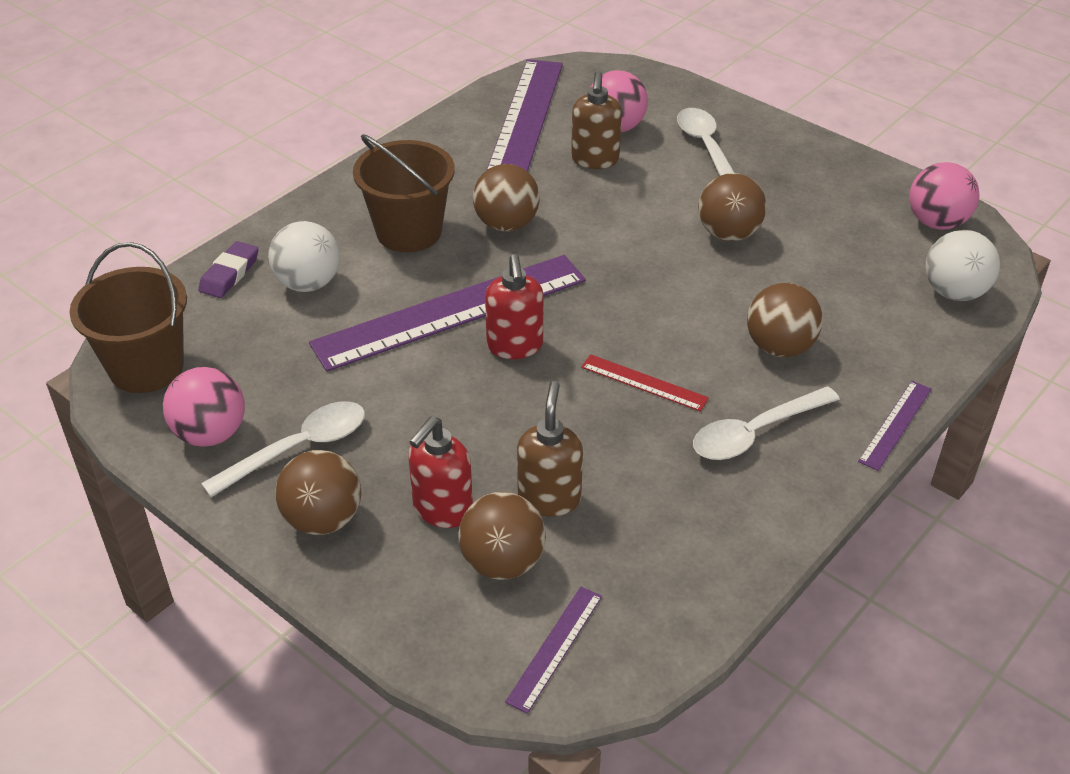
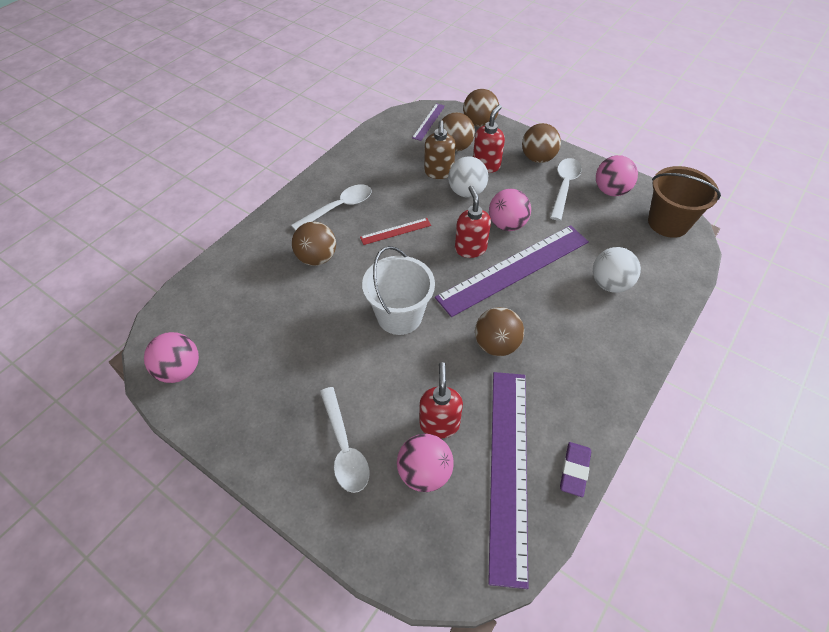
camera: 175 degrees right, 10 degrees up
(229, 274) = (663, 288): purple eraser -> purple eraser (574, 470)
(298, 448) = (564, 187): white spoon -> white spoon turned 150 degrees clockwise
(409, 232) = (563, 332): brown bucket -> none
(439, 382) = (507, 224): none -> pink ball
(595, 160) = (439, 424): brown soap dispenser -> red soap dispenser
(640, 262) = (399, 316): none -> white bucket
(644, 382) = (395, 231): red ruler -> red ruler turned 45 degrees counterclockwise
(728, 234) = (336, 347): brown ball -> brown ball (479, 123)
(895, 425) = (264, 216): purple ruler -> none
(954, 292) = (195, 305): white ball -> white ball (466, 192)

